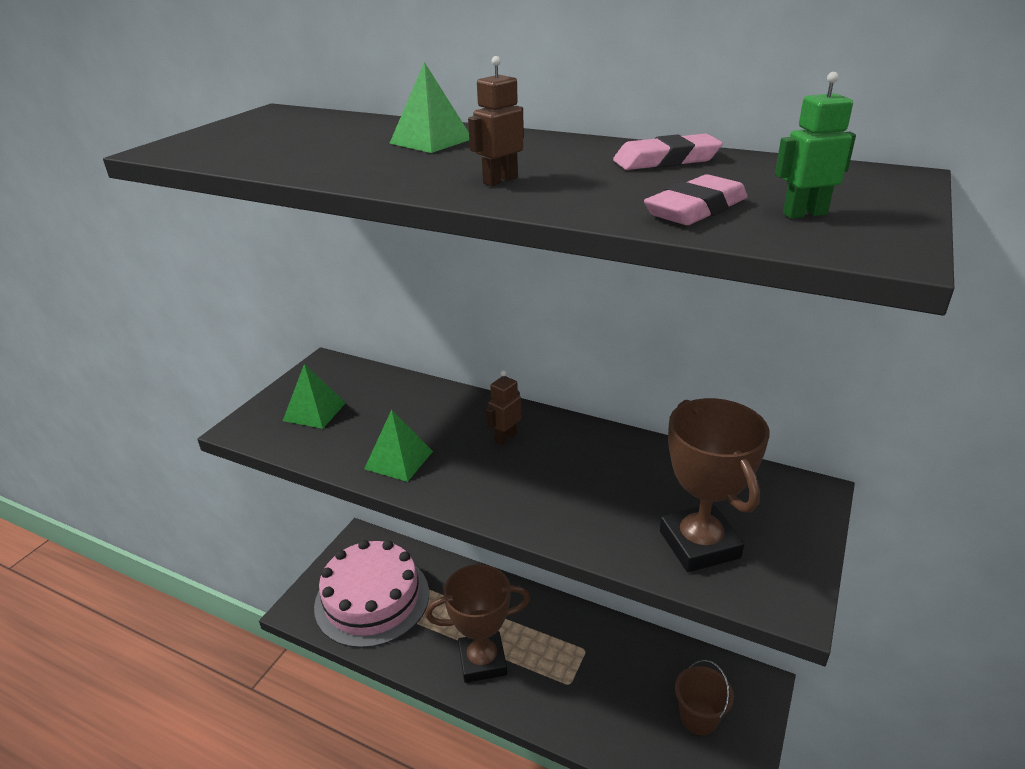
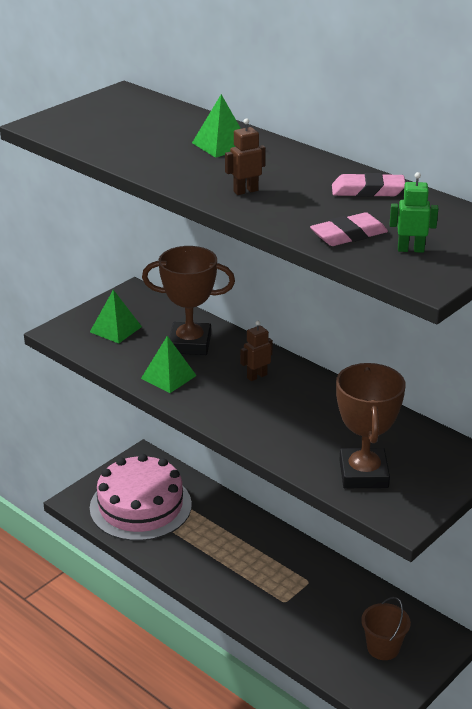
camera: 15 degrees right, 0 degrees up
(482, 661) = (218, 570): brown trophy -> brown trophy (190, 344)

